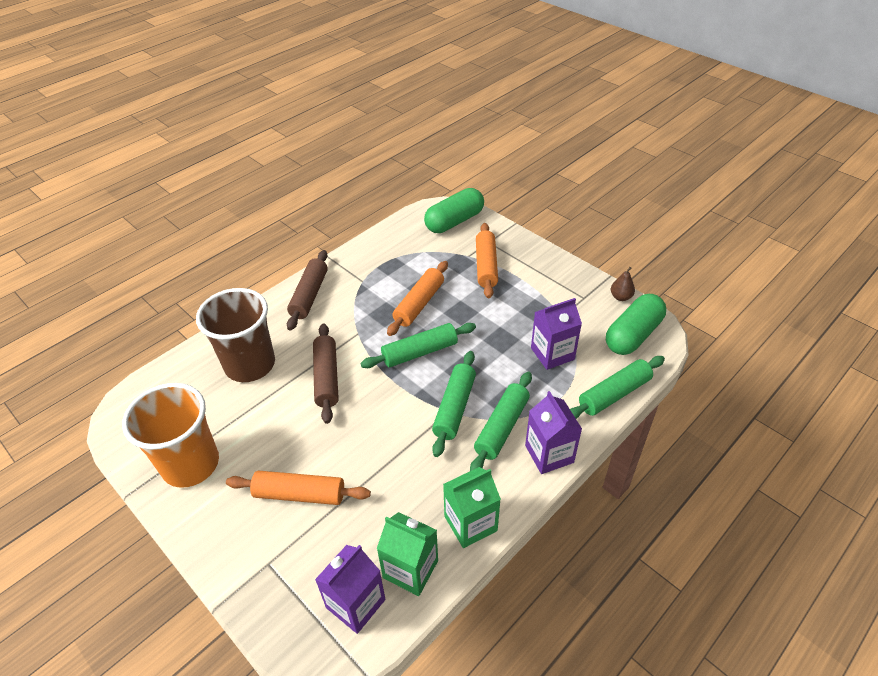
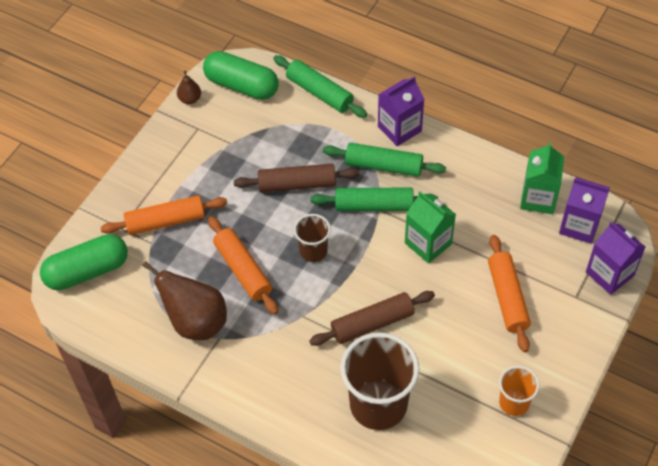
camera: 105 degrees left, 10 degrees up
(190, 464) = (514, 403): orange cup -> orange cup, size x0.52
(309, 295) = (256, 386): brown rolling pin -> brown rolling pin (297, 184)
(383, 270) = (196, 322): none -> brown pear
(419, 304) = (243, 270): orange rolling pin -> orange rolling pin turned 45 degrees clockwise
(420, 352) = (313, 251): green rolling pin -> brown cup
(454, 221) = (87, 271): green capsule -> green capsule turned 60 degrees counterclockwise
(470, 523) = (484, 169): green carton -> green carton (428, 243)
(552, 353) = (283, 143): purple carton -> purple carton (609, 274)

